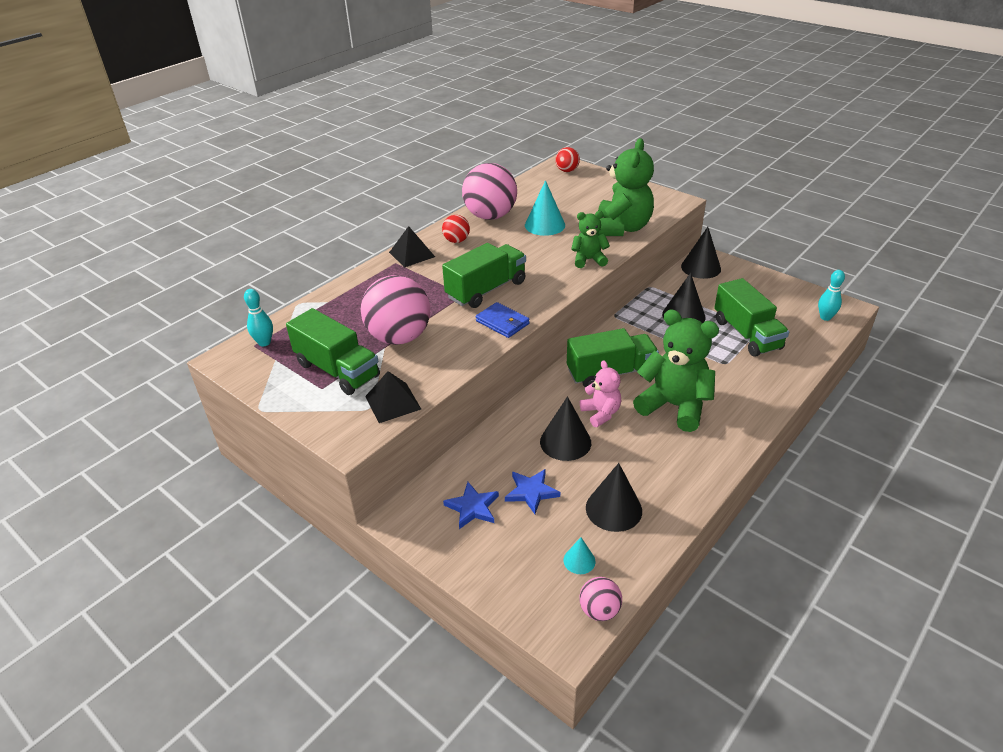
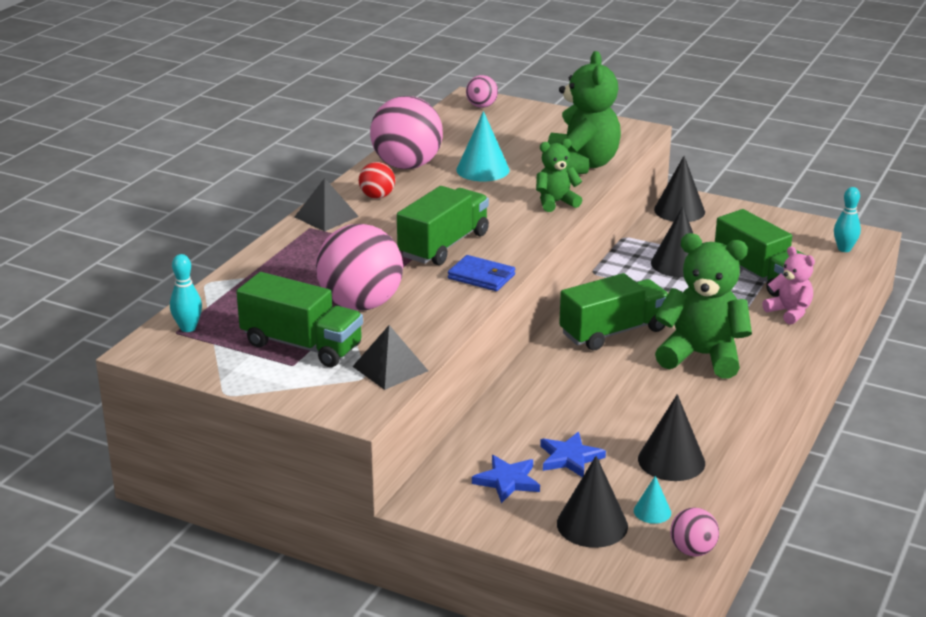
camera: 15 degrees left, 10 degrees down
(565, 442) = (588, 406): black cone -> black cone (592, 524)
(567, 171) = (481, 106): red ball -> pink ball
(601, 413) = (619, 373): pink teddy bear -> pink teddy bear (789, 312)

